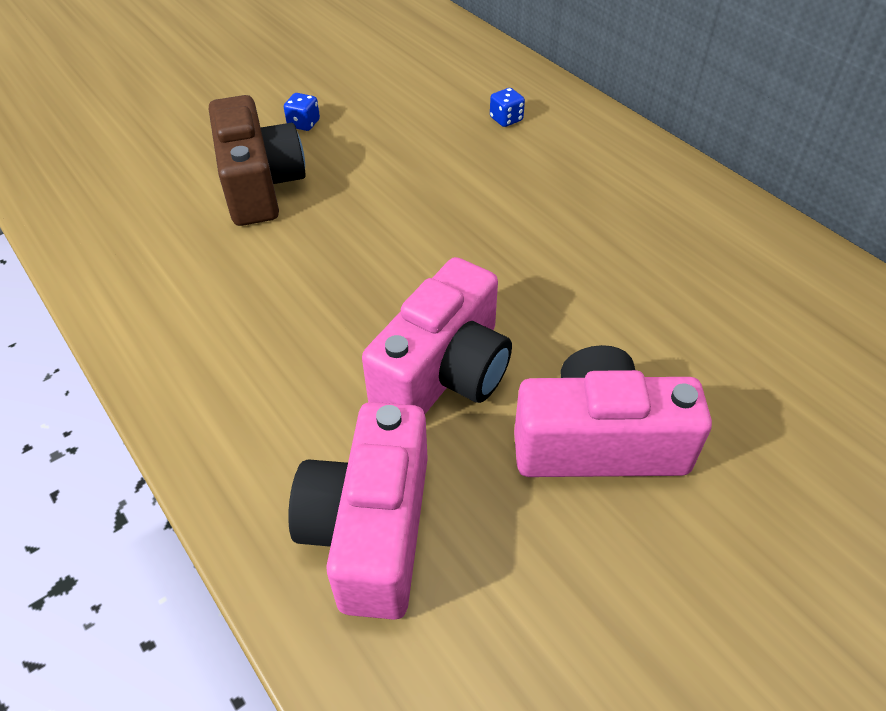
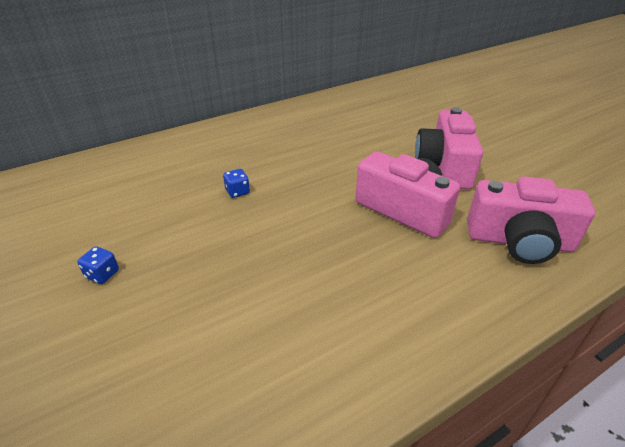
camera: 85 degrees left, 10 degrees down
(260, 185) = (185, 303): brown camera -> none
(506, 119) = (166, 168): blue dice -> blue dice (237, 192)

